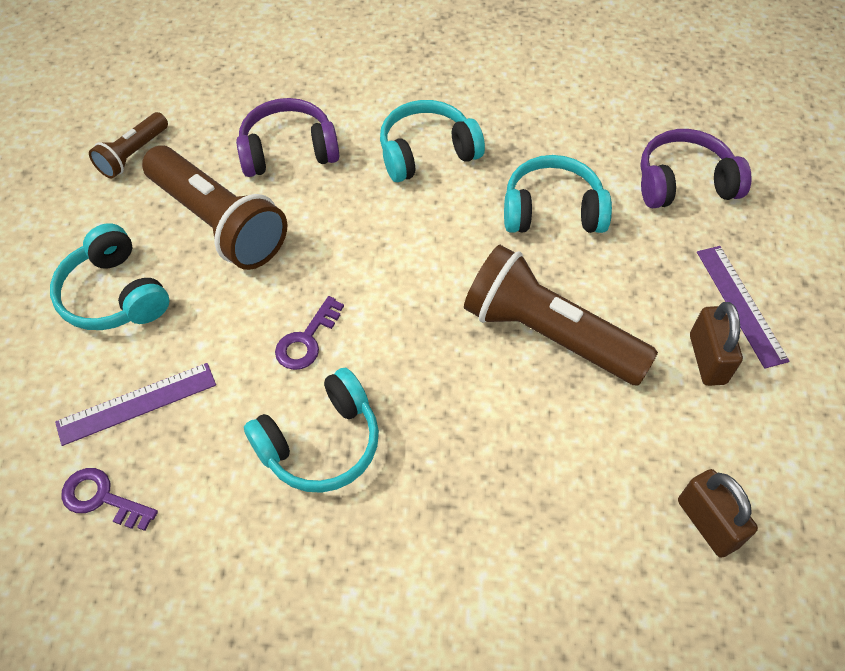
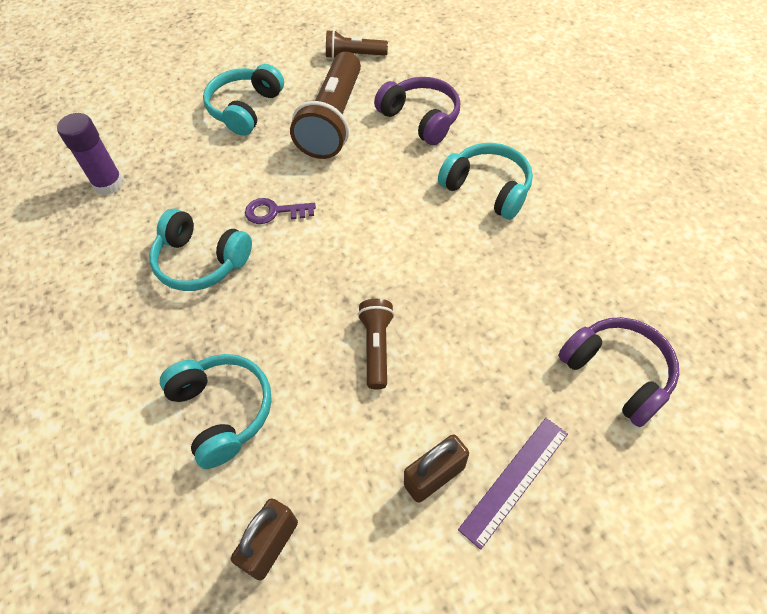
camera: 60 degrees right, 0 degrees up
(102, 498) = (108, 183): purple key -> purple glue stick
(137, 404) = (177, 161): purple ruler -> none
(548, 334) = (376, 347): brown flashlight -> brown flashlight, size x0.52
(552, 211) = (500, 292): turquoise headphones -> turquoise headphones (222, 411)

